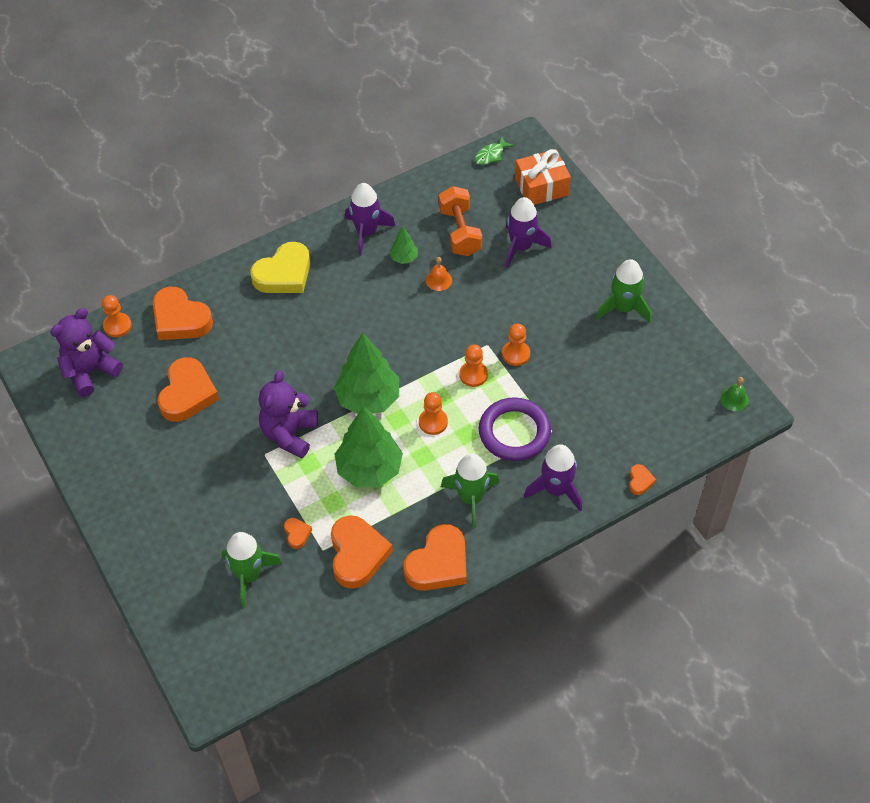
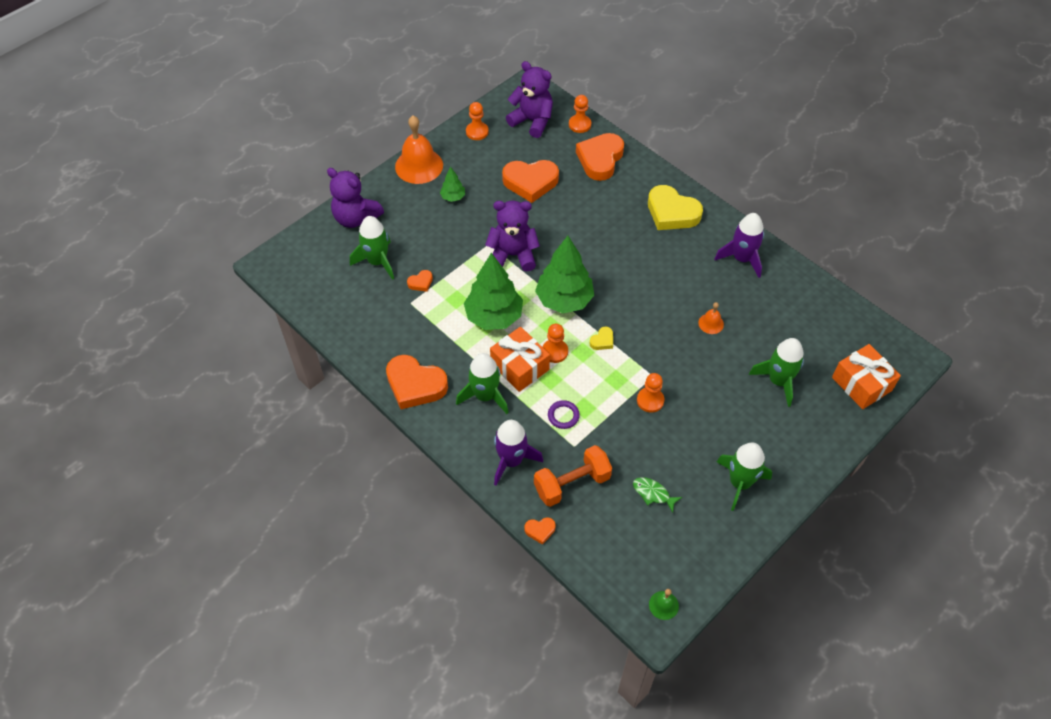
camera: 75 degrees right, 0 degrees up
(112, 505) = (419, 166): none -> orange bell
(171, 589) = (356, 218): none -> purple teddy bear
(357, 554) = (411, 327): orange heart -> none
(404, 258) = (725, 292): green tree -> green tree (453, 197)
(432, 377) = (602, 341): none -> yellow heart
(443, 458) = (520, 366): none -> orange gift
(460, 232) = (774, 328): orange dumbbell -> orange dumbbell (572, 484)
(473, 375) = (615, 371): orange pawn -> orange pawn (477, 132)
(491, 155) = (881, 334): green fish -> green fish (653, 494)
(514, 432) = (563, 416): purple ring -> purple ring, size x0.47
(521, 247) = (778, 381): purple rocket -> green rocket

